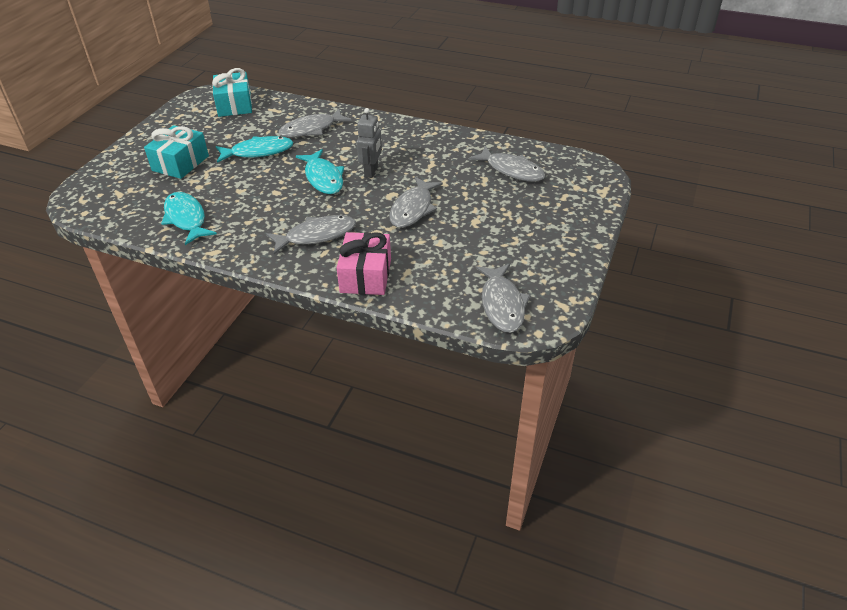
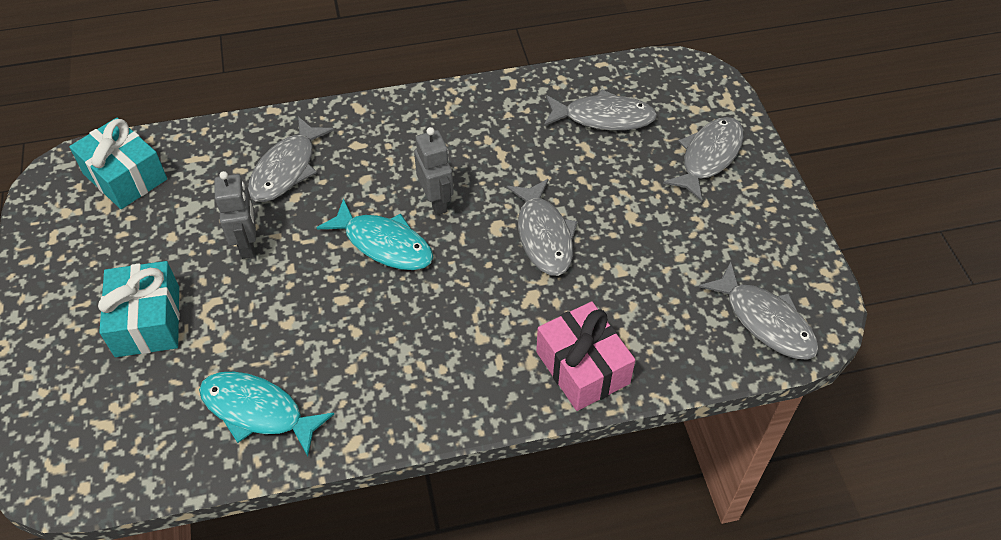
camera: 35 degrees left, 10 degrees up
(258, 152) = (248, 244): turquoise fish -> grey robot
(316, 236) = (465, 341): grey fish -> grey fish (708, 157)

